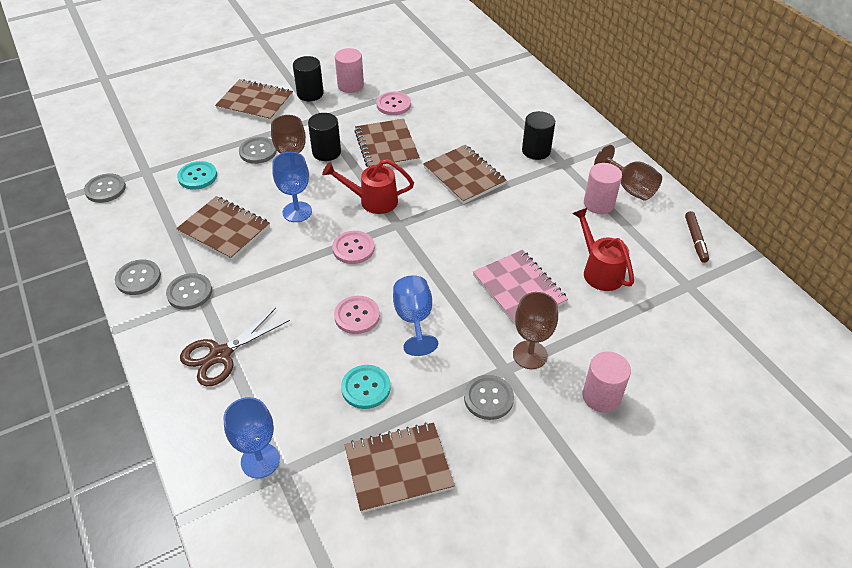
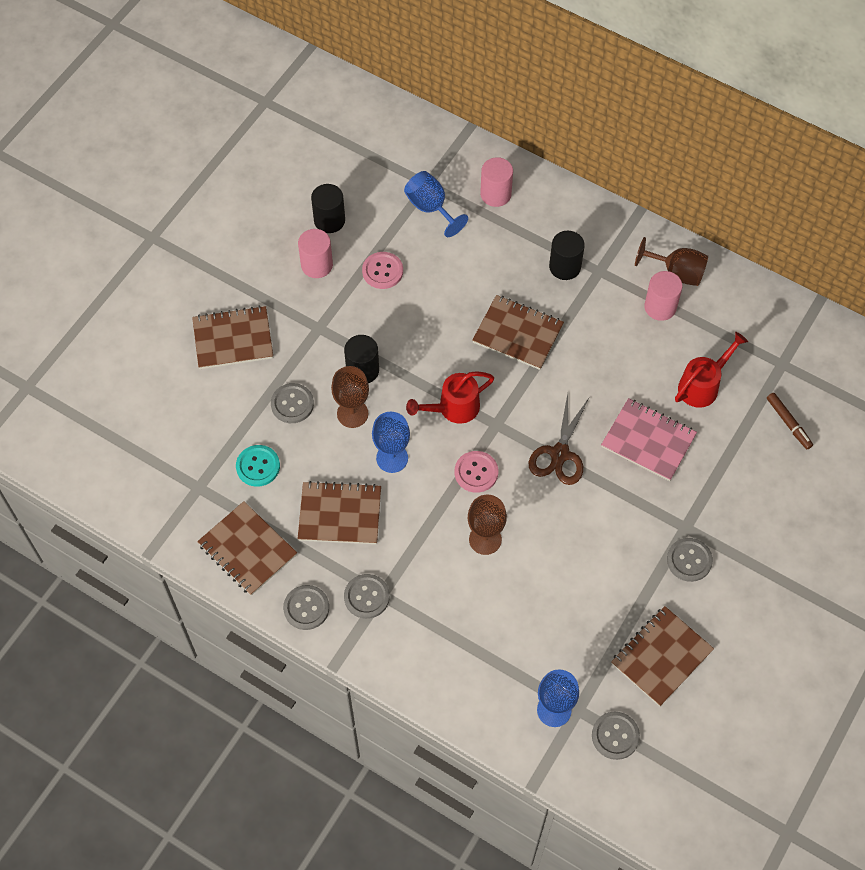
camera: 30 degrees left, 15 degrees up
(105, 189) = (178, 529): grey button -> grey button (615, 736)
(220, 355) = (446, 640): brown scissors -> brown scissors (559, 454)
(310, 94) = (282, 298): black cylinder -> black cylinder (329, 220)
(357, 316) = (531, 541): pink button -> none
(366, 388) = (588, 604): turquoise button -> none
(386, 146) = (416, 332): brown notebook -> brown notebook (247, 549)
(414, 319) = (582, 519): blue goblet -> blue goblet (431, 208)
(530, 355) = (696, 502): brown goblet -> brown goblet (485, 539)
(599, 270) = (703, 385): red watering can -> red watering can turned 105 degrees clockwise
(601, 396) = (772, 512): pink cylinder -> pink cylinder (495, 194)
(695, 240) = (764, 308): brown marker -> brown marker (788, 423)

